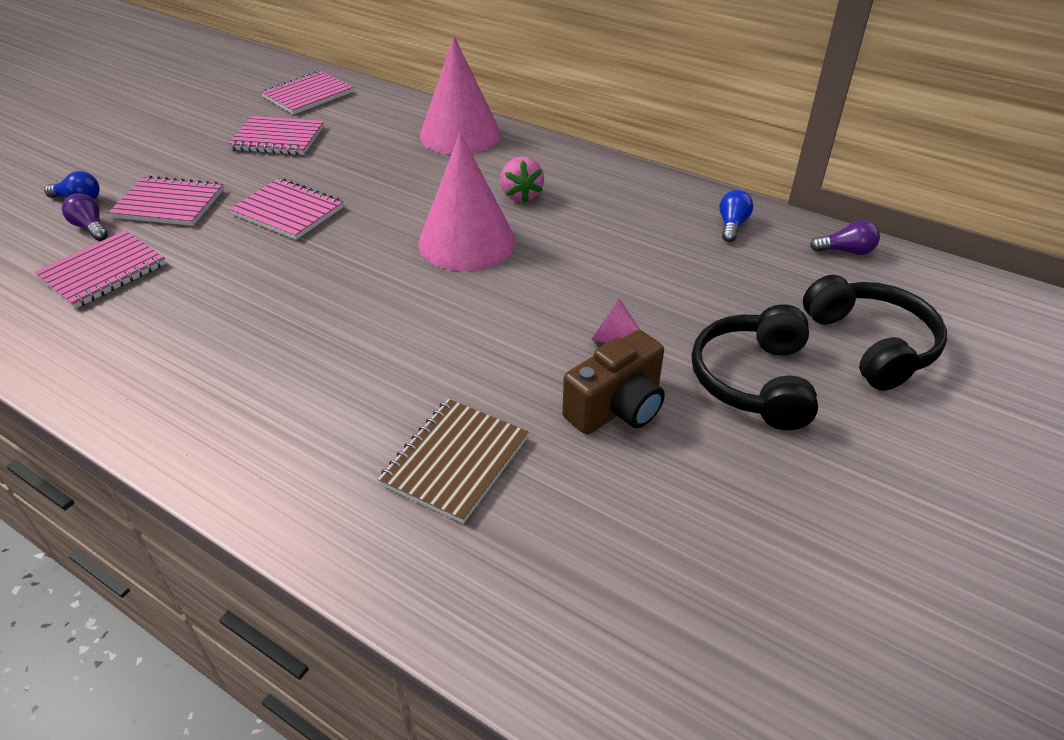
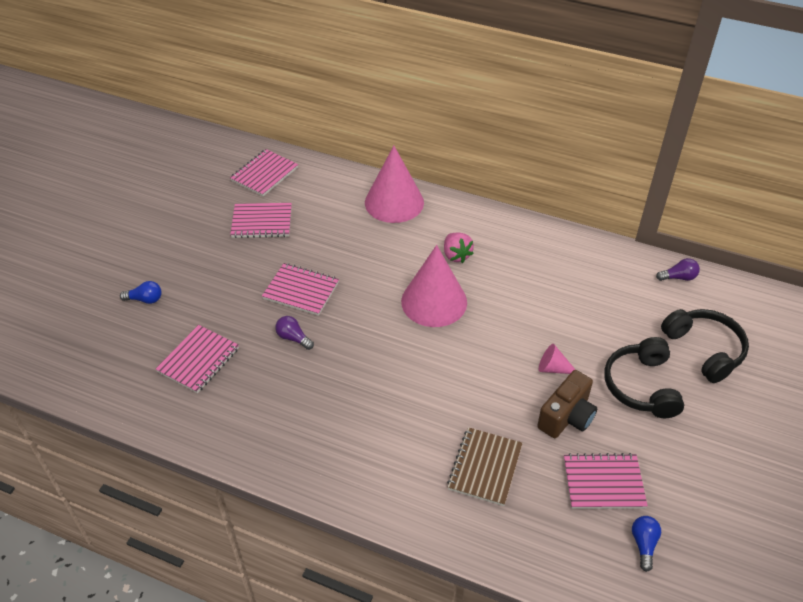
camera: 10 degrees left, 5 degrees up
(91, 228) = (168, 323): purple light bulb -> purple light bulb (293, 338)
(169, 204) = (213, 295): pink notebook -> pink notebook (603, 483)
(732, 225) = (603, 265): blue light bulb -> blue light bulb (643, 544)

